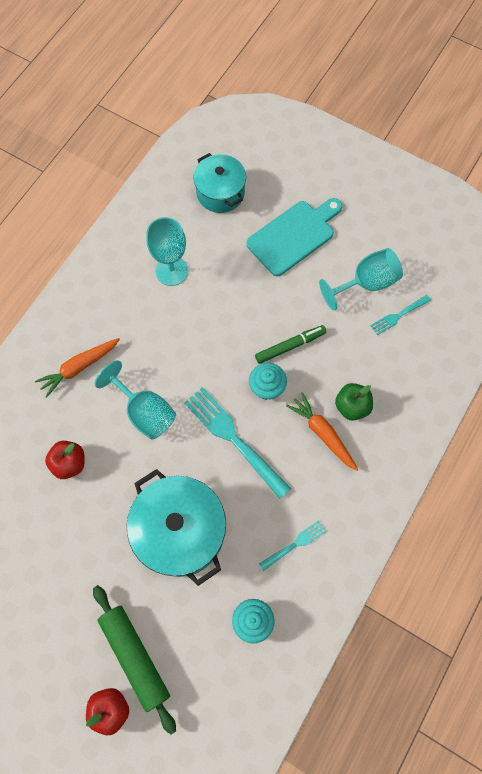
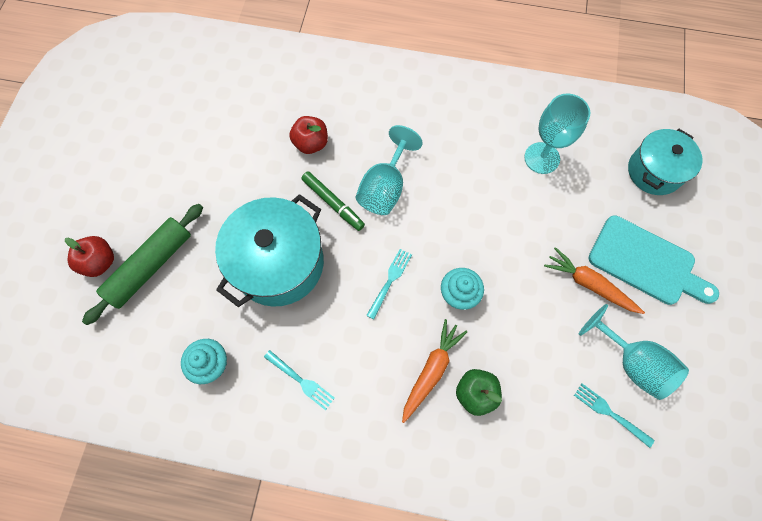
camera: 70 degrees right, 0 degrees up
(79, 367) = (405, 116): orange carrot -> orange carrot (589, 284)
(234, 439) = (390, 281): turquoise fork -> turquoise fork, size x0.52
(290, 346) = (515, 302): green marker -> green marker (333, 203)

